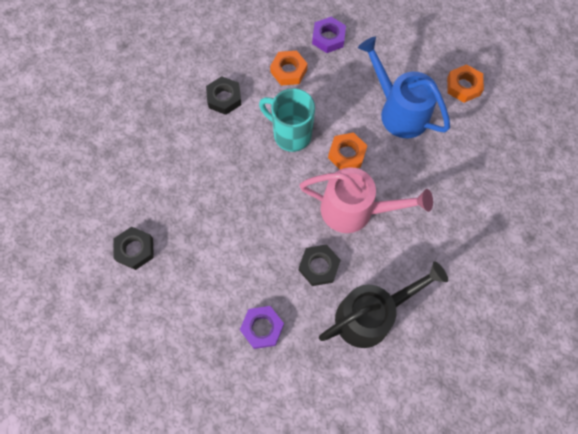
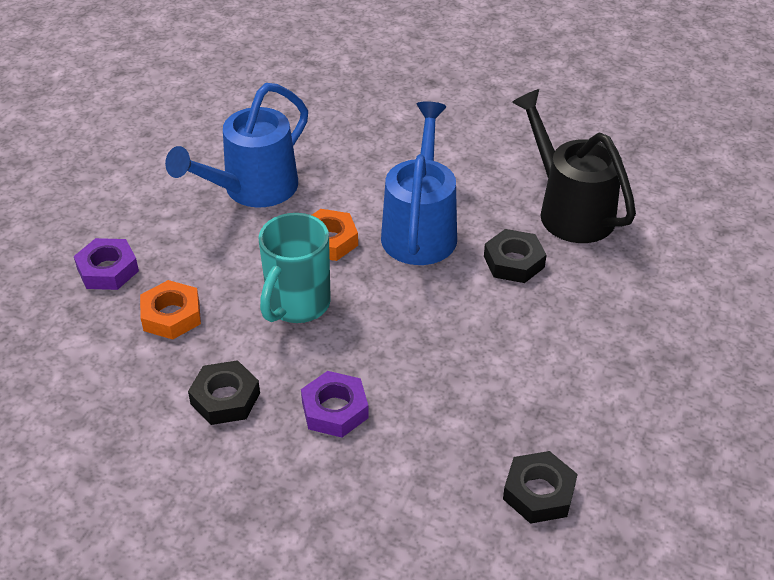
camera: 95 degrees left, 25 degrees down
(262, 328) = (621, 315): purple nut -> purple nut (335, 410)
(355, 211) = (420, 229): pink watering can -> blue watering can
(463, 86) = (211, 130): orange nut -> none

